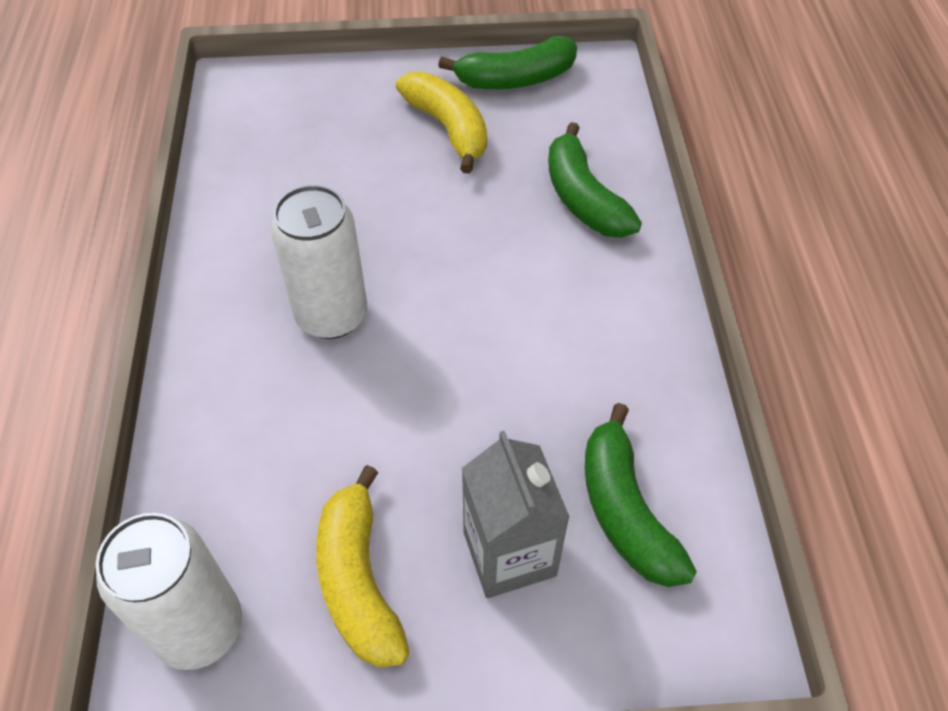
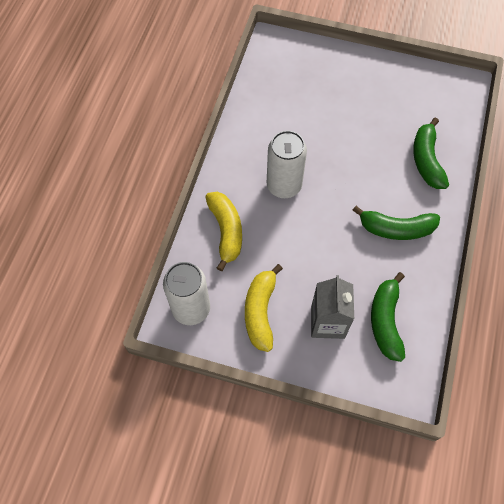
camera: 20 degrees right, 10 degrees up
(448, 128) = (372, 100): yellow banana -> yellow banana (226, 231)
(515, 79) = (417, 80): green banana -> green banana (396, 229)

